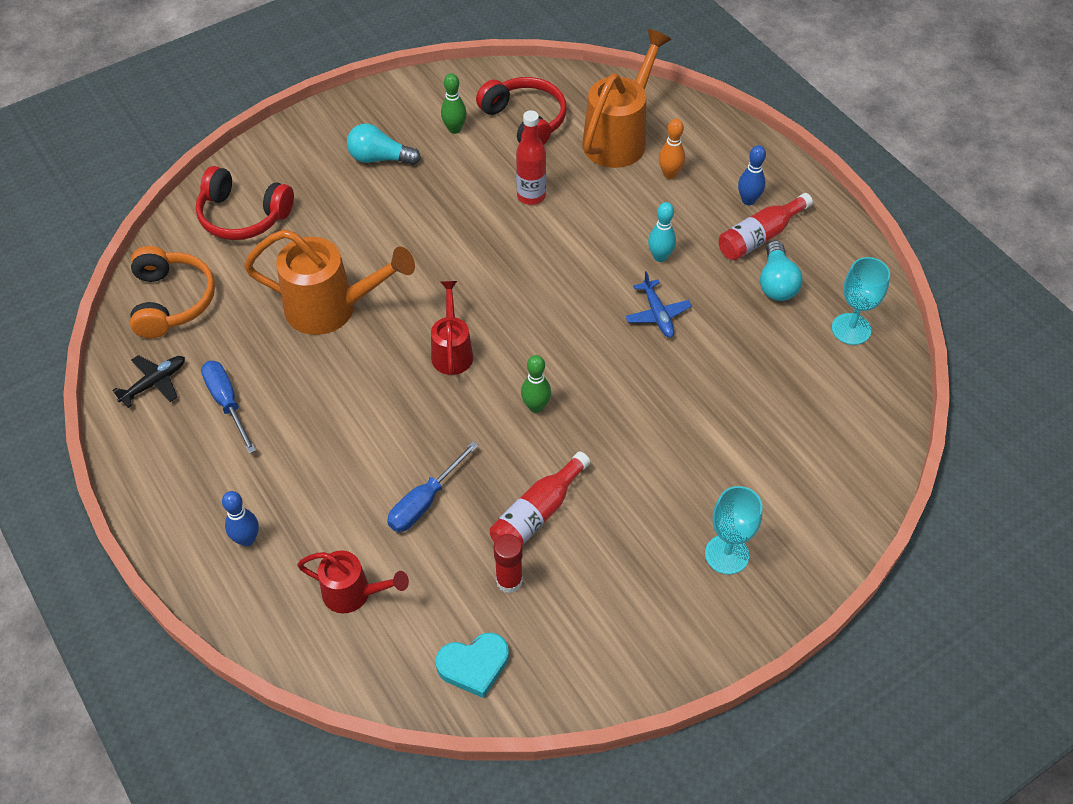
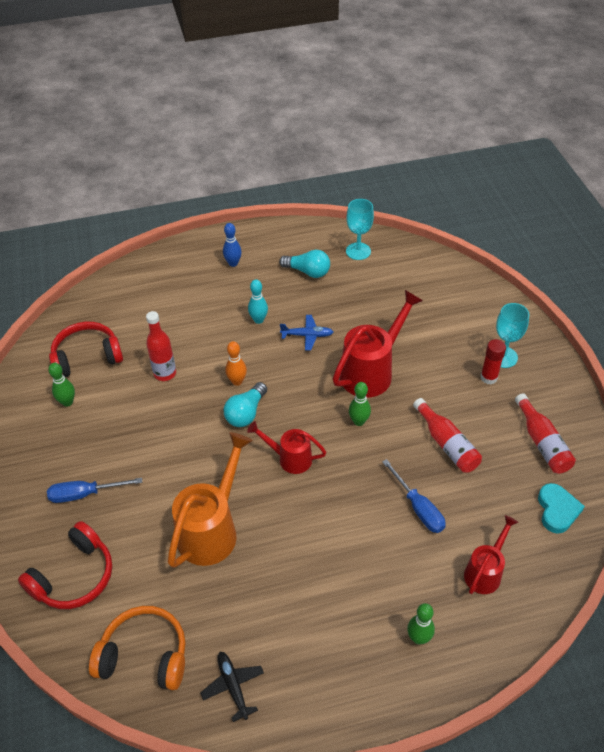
camera: 70 degrees left, 5 degrees down
(227, 403) = (278, 628): blue screwdriver -> blue screwdriver (85, 494)
(247, 539) = (418, 638): blue bowling pin -> green bowling pin
(380, 158) = (68, 459): turquoise light bulb -> turquoise light bulb (246, 413)
(509, 581) = (496, 473): red glue stick -> red glue stick (488, 377)
(619, 138) = (138, 310): orange watering can -> none
(626, 400) = (371, 372): none -> red watering can
(670, 174) = (188, 294): orange bowling pin -> orange bowling pin (237, 381)
(760, 236) = (266, 267): red bottle -> red bottle (542, 443)

